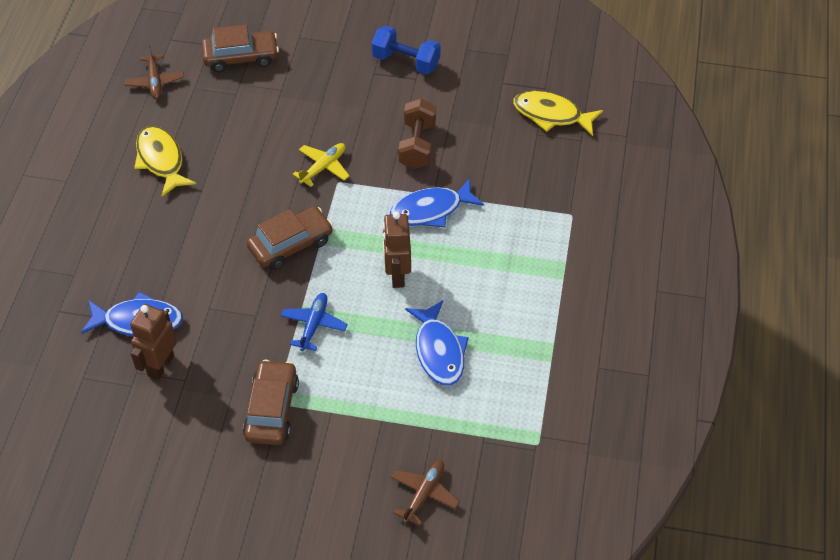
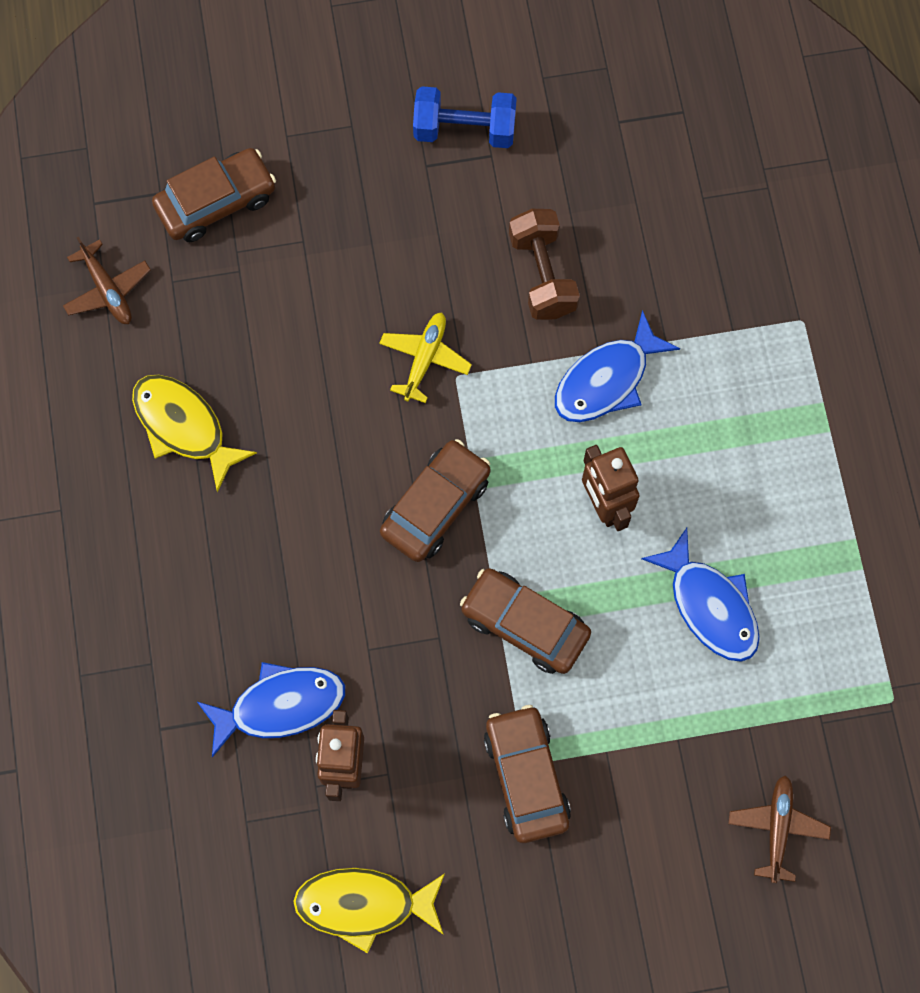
camera: 20 degrees left, 20 degrees up
(314, 325) = (524, 624): blue plane -> brown car
(551, 115) = (710, 157): yellow fish -> yellow fish (363, 904)

